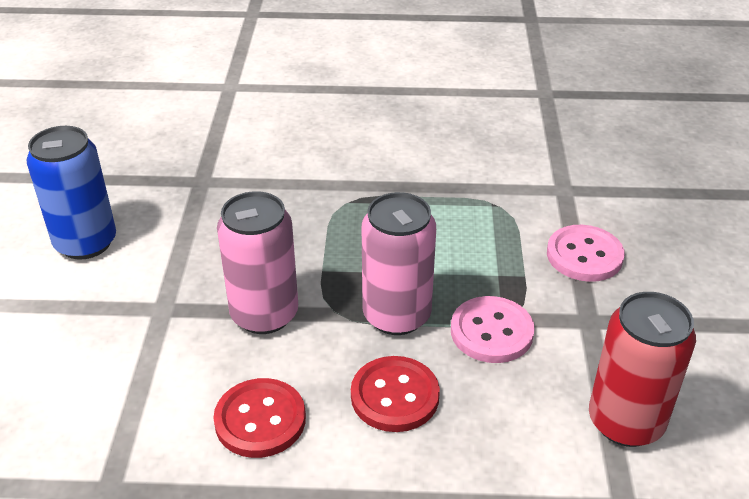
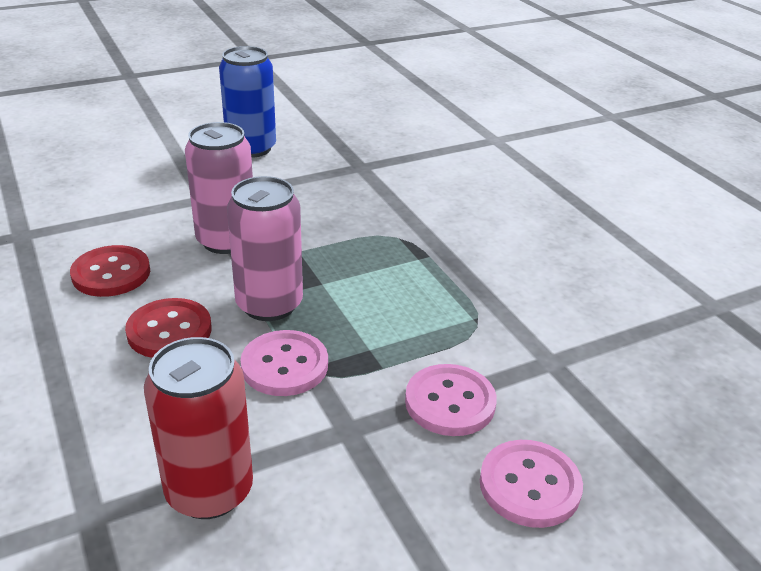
camera: 60 degrees right, 5 degrees down
(684, 251) = (529, 485): none -> pink button

